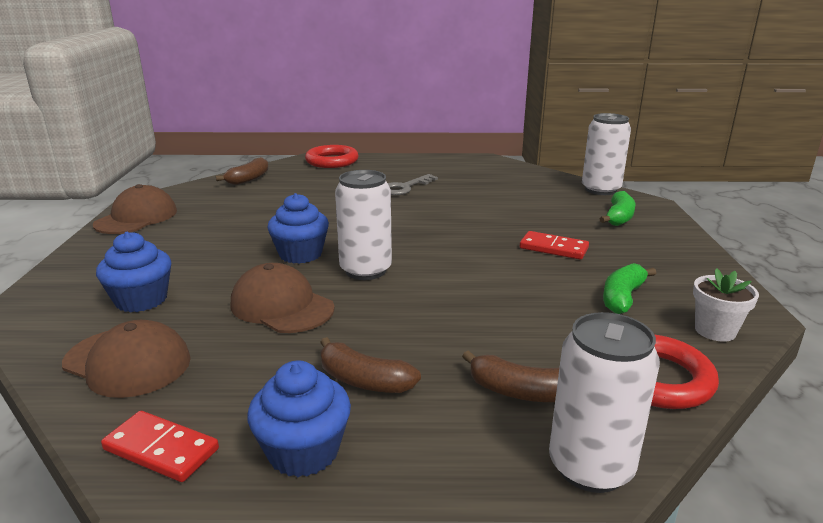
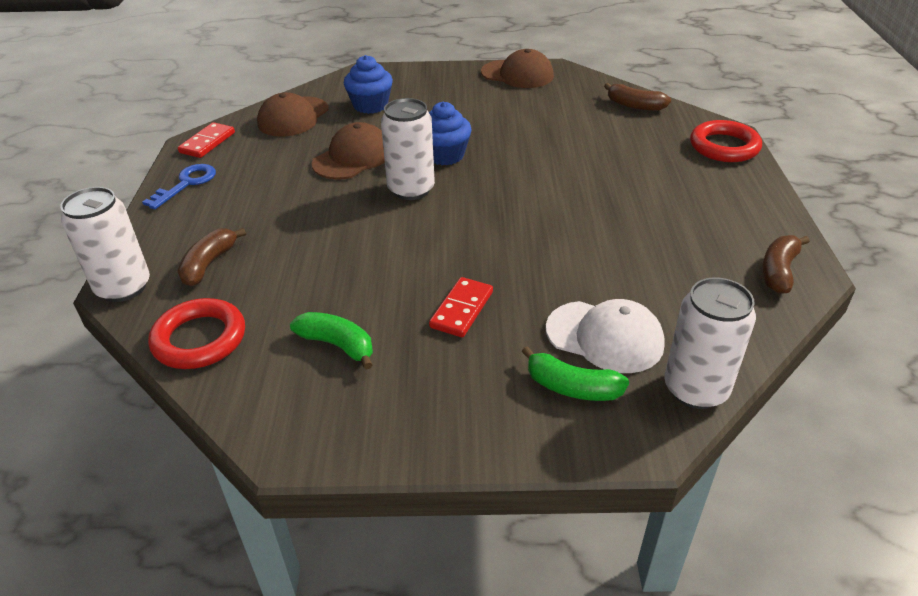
camera: 90 degrees right, 15 degrees up
(303, 451) = (187, 183): blue cupcake -> blue key
(364, 381) = (246, 199): brown banana -> brown banana (778, 271)
(404, 187) = (641, 203): grey key -> none
(565, 207) = (605, 337): none -> white cap
(715, 331) = (259, 400): white flower pot -> none

